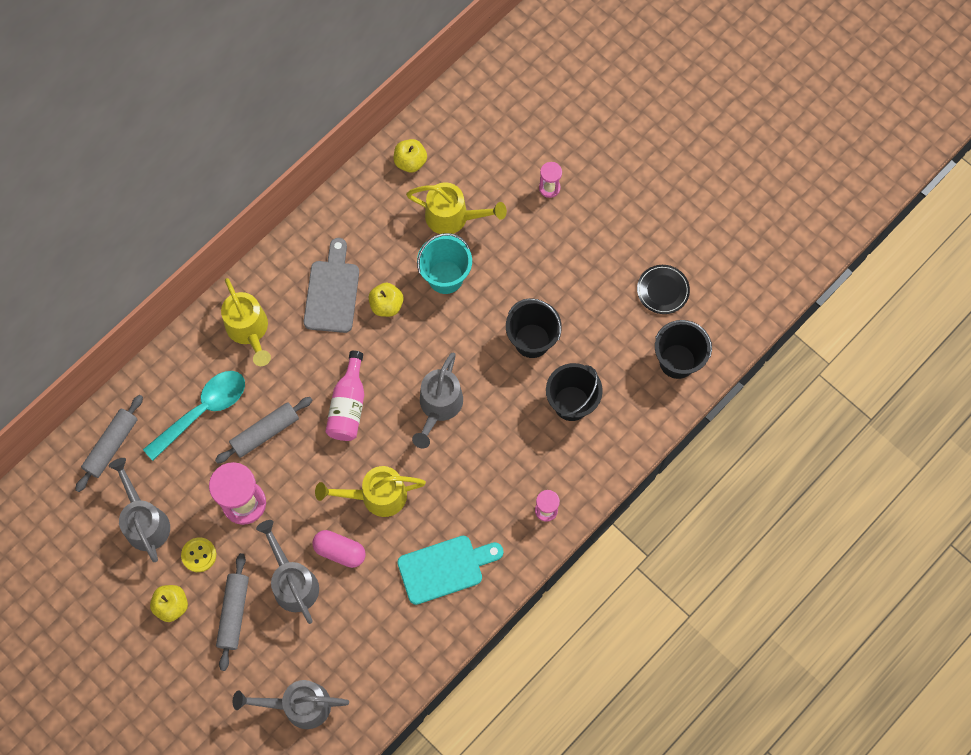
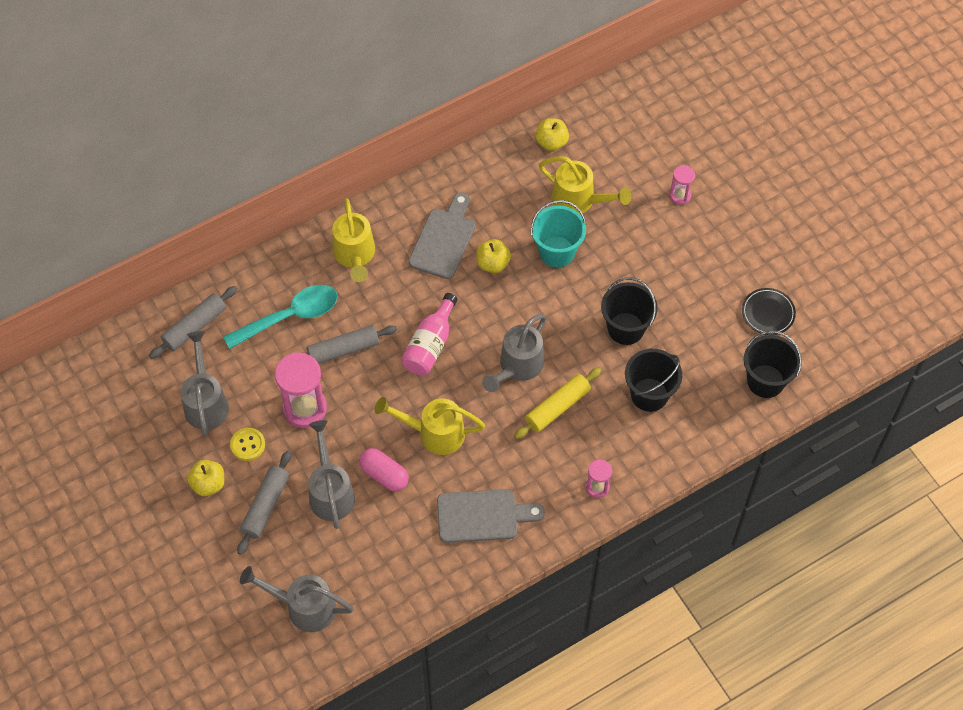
camera: 15 degrees right, 10 degrees down
(445, 568) = (482, 516): turquoise cutting board -> grey cutting board
(487, 438) = (557, 407): none -> yellow rolling pin

